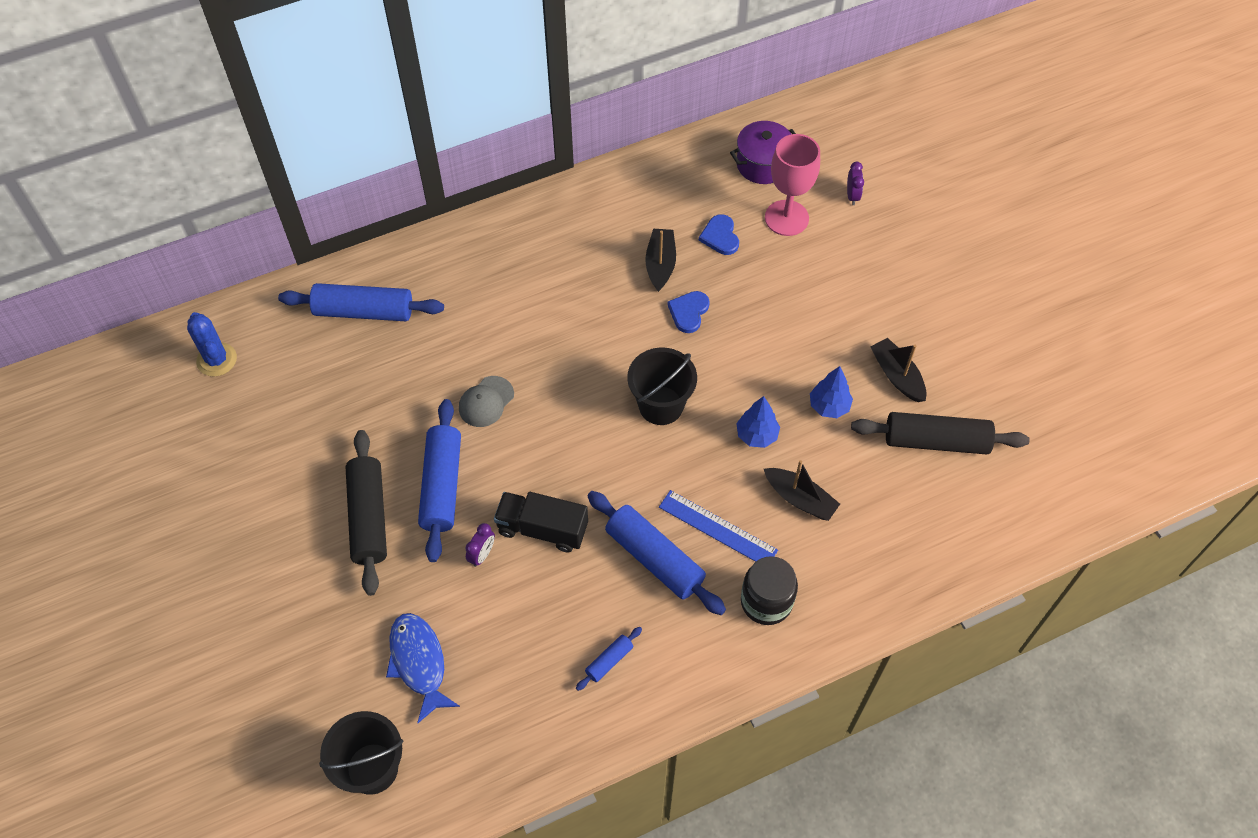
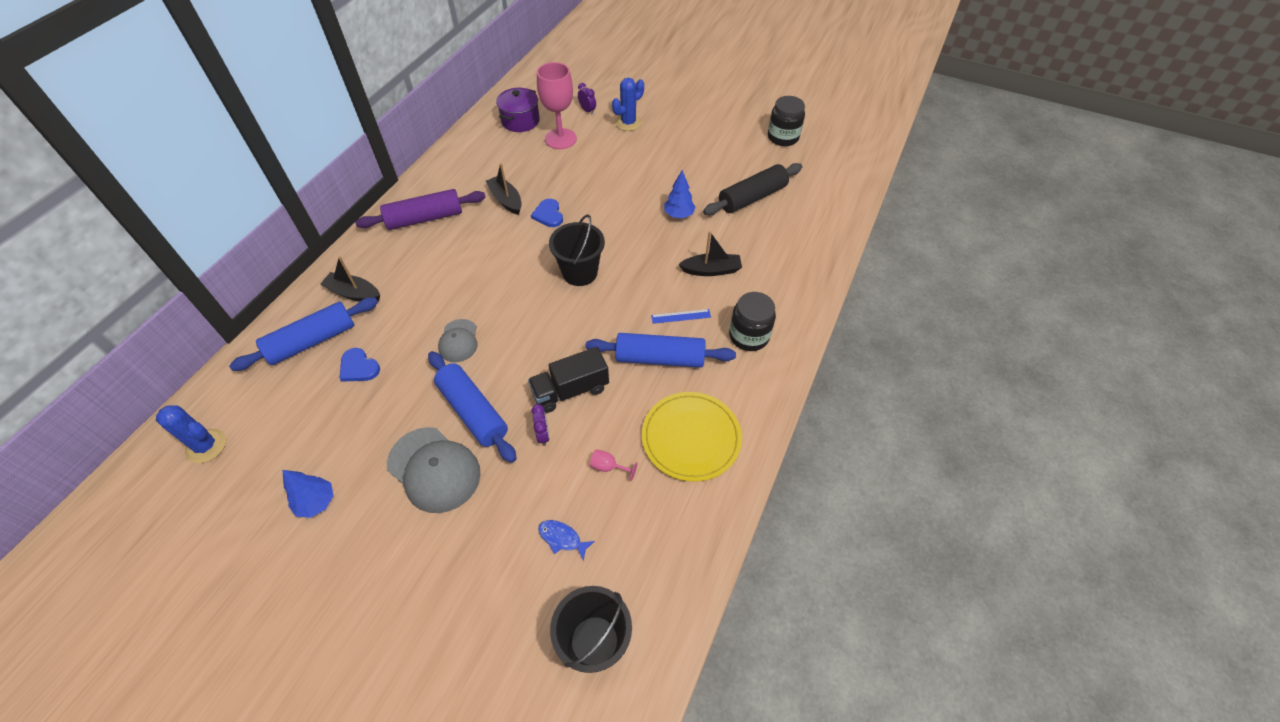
camera: 40 degrees left, 5 degrees down
(368, 517) = (434, 469): black rolling pin -> grey cap
(419, 663) = (562, 538): blue fish -> blue fish, size x0.56
(511, 630) = (608, 467): none -> pink goblet
(562, 234) = (425, 218): none -> purple rolling pin
(609, 661) = (691, 437): blue rolling pin -> yellow plate
(717, 529) = (681, 316): blue ruler -> blue ruler, size x0.60
(720, 236) = (530, 167): blue heart -> blue heart (358, 367)
(756, 435) = (653, 253): blue tree -> blue tree (316, 502)
(885, 244) = (628, 123): none -> blue cactus
(897, 376) = (699, 179): black boat -> black boat (354, 293)
(1059, 384) = (783, 137): none -> black jar

